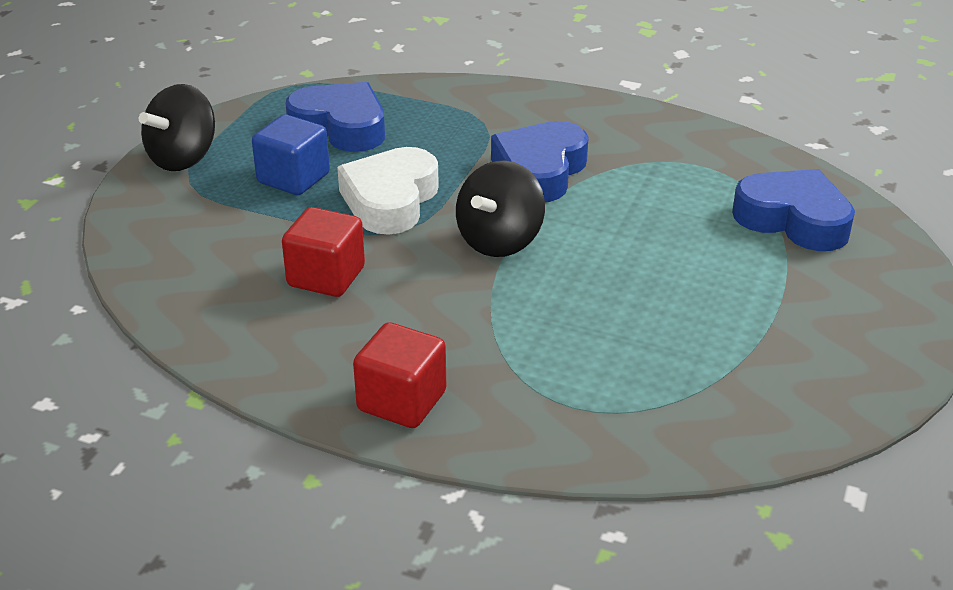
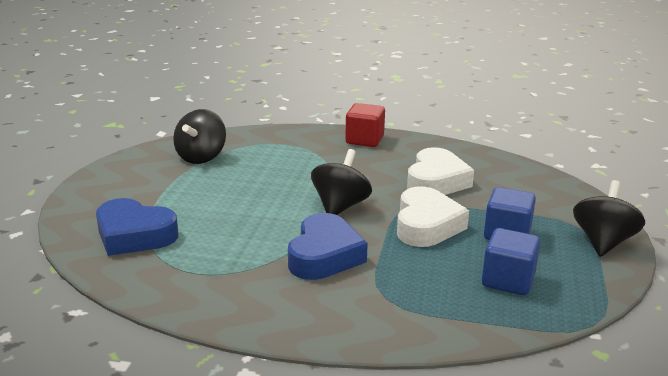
camera: 170 degrees right, 10 degrees down
(326, 277) = (436, 181): red cube -> white heart
(341, 127) = (508, 280): blue heart -> blue cube
(738, 378) = (201, 157): none -> black spinning top

